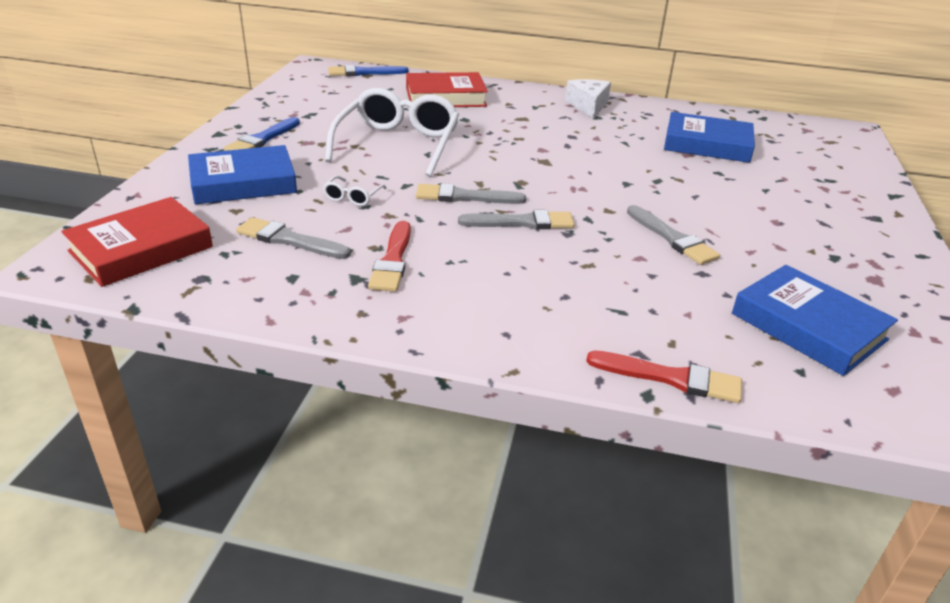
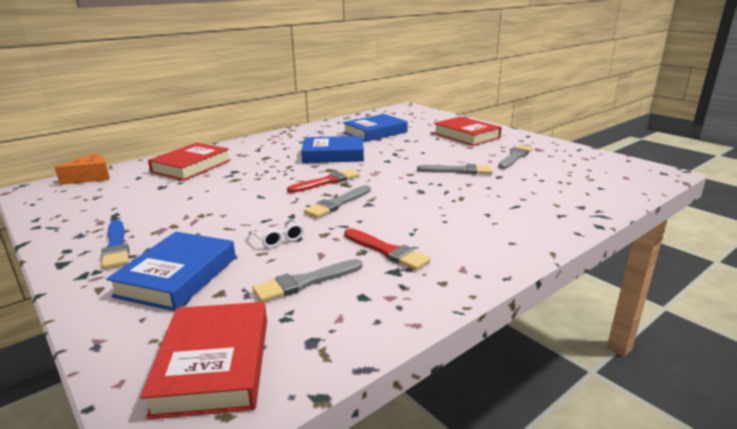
camera: 50 degrees left, 10 degrees down
(364, 72) = (91, 177): blue brush -> orange cheese
(398, 144) = (229, 201): white glasses -> none
(522, 222) = (393, 198): grey brush -> grey brush (515, 157)
(588, 106) = (284, 139): white cheese -> none
(671, 378) = (588, 215): red brush -> red brush (327, 182)
(808, 326) = (566, 173): blue book -> blue book (333, 155)
(818, 206) = (466, 136): none -> red book

